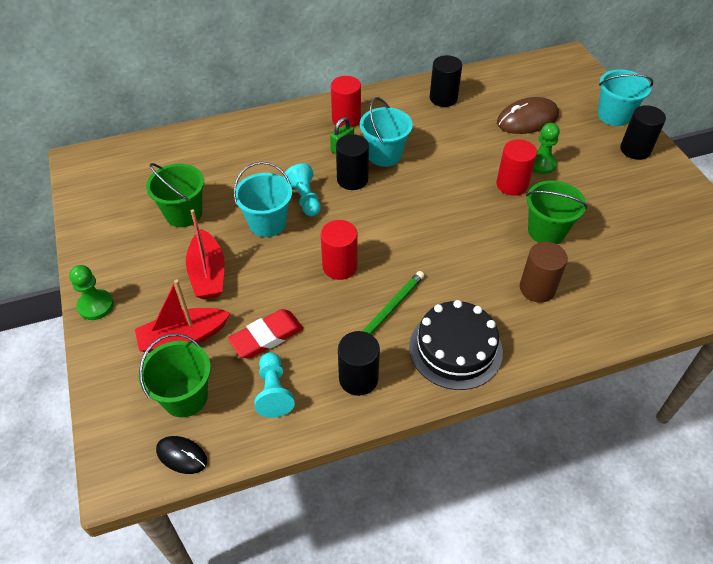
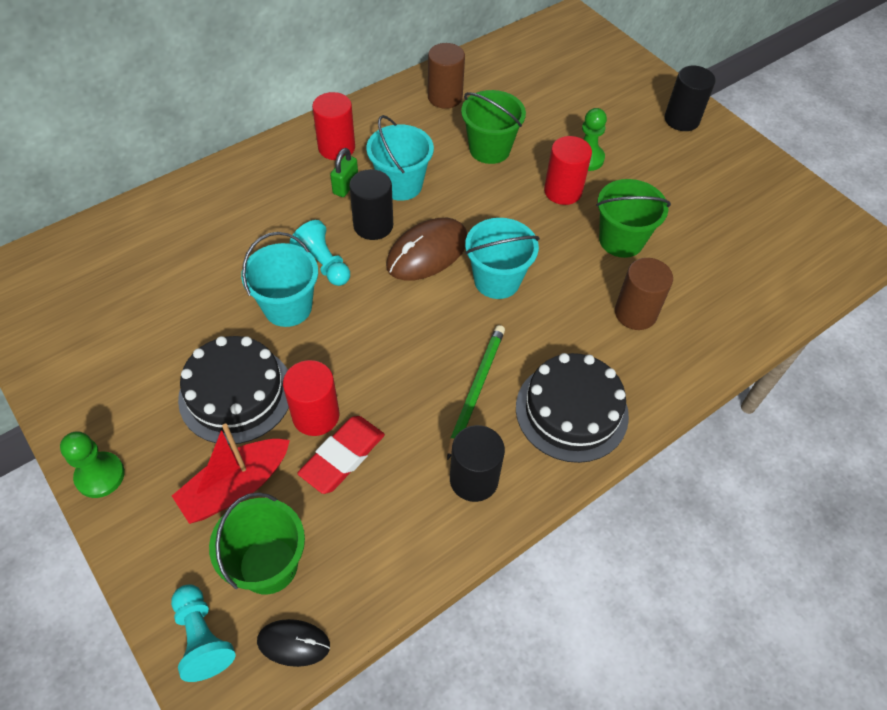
camera: 20 degrees left, 5 degrees up
(183, 213) = (172, 320): green bucket -> green bucket (489, 149)
(208, 274) = (236, 394): red boat -> black cake
(274, 391) = (378, 525): turquoise pawn -> turquoise pawn (202, 637)
(340, 266) = (399, 342): red cylinder -> red cylinder (316, 415)
(443, 98) = (445, 97): black cylinder -> brown cylinder
(527, 119) = (551, 105): brown mouse -> brown mouse (427, 252)
(614, 115) = (644, 82): turquoise bucket -> turquoise bucket (497, 280)

